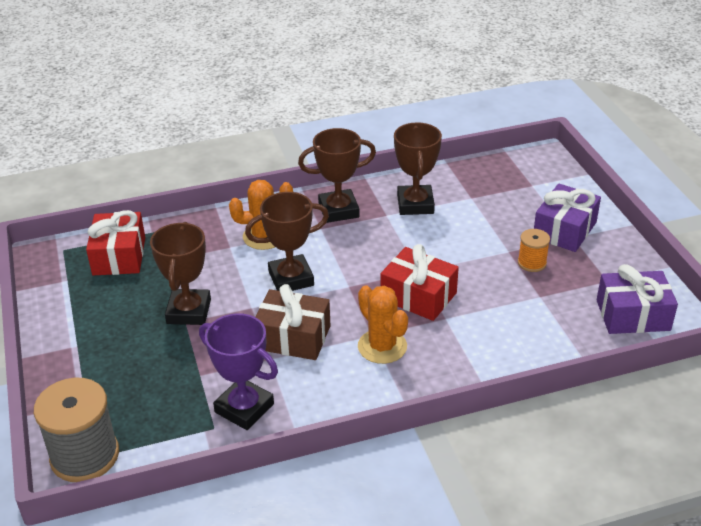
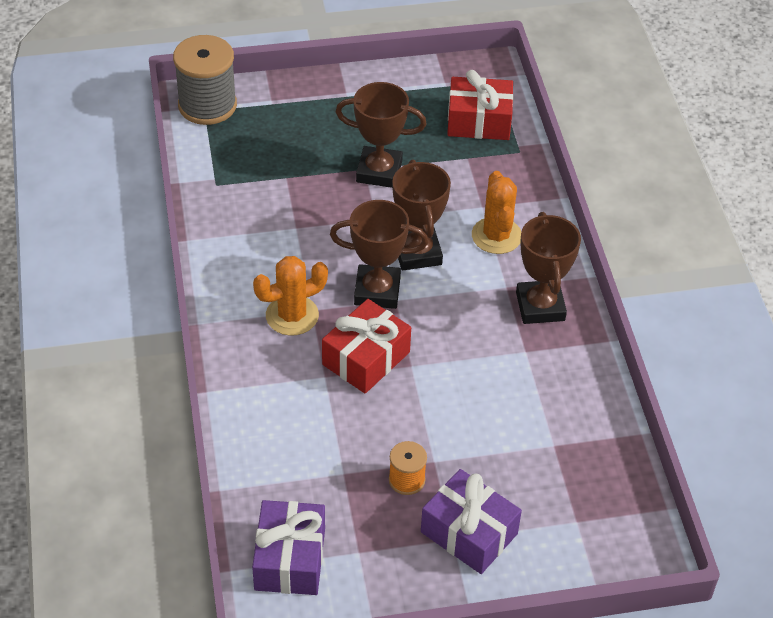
camera: 95 degrees right, 10 degrees up
(244, 408) = (234, 205): purple trophy -> none
(293, 337) = (322, 247): brown gift -> none
(415, 204) = (544, 383): brown trophy -> brown trophy (377, 291)

